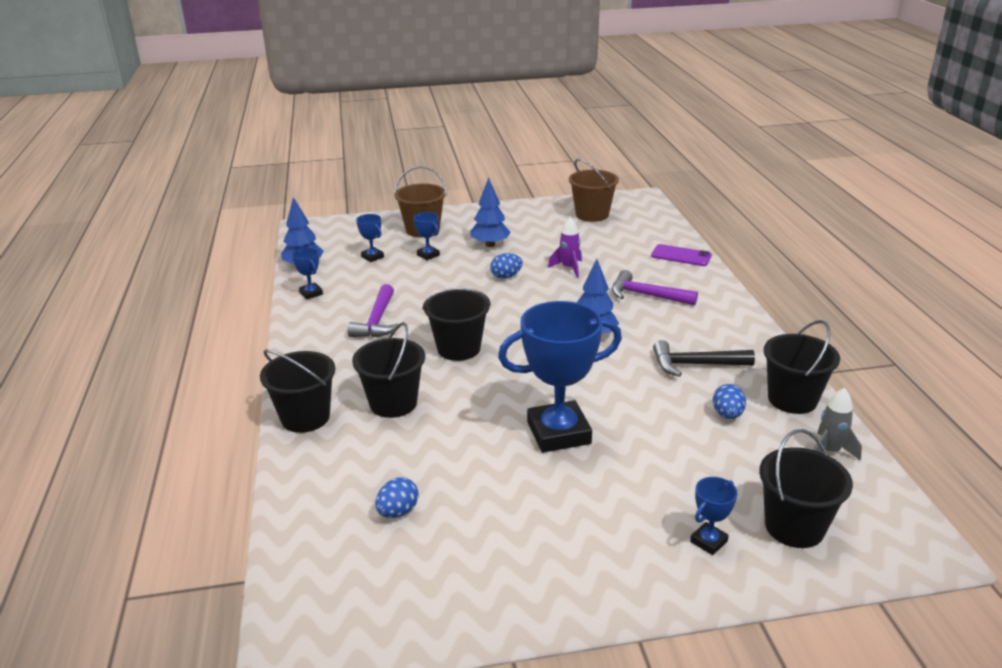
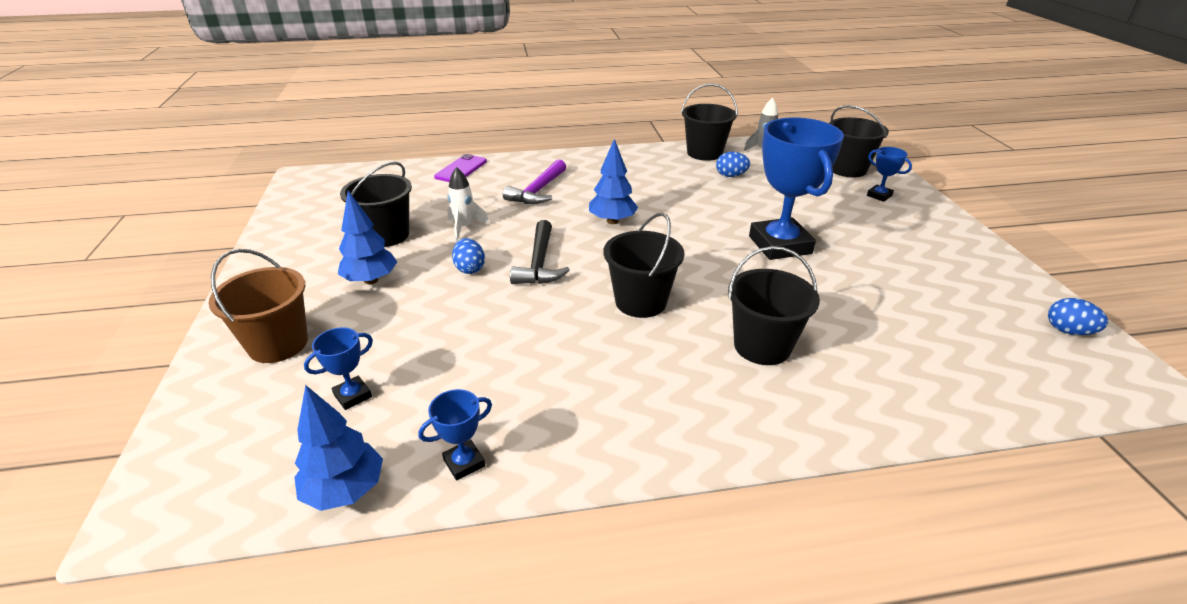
camera: 90 degrees left, 5 degrees up
(305, 417) = (814, 421): black bucket -> black bucket (386, 235)
(377, 321) = (569, 374): purple hammer -> none
(398, 512) = (937, 332): blue egg -> blue egg (1068, 331)
(428, 255) = (376, 334): blue trophy -> none
(569, 268) = (464, 228): purple rocket -> white rocket
(592, 214) = (327, 207): brown bucket -> none
(695, 365) = (661, 180): black hammer -> black hammer (539, 263)

